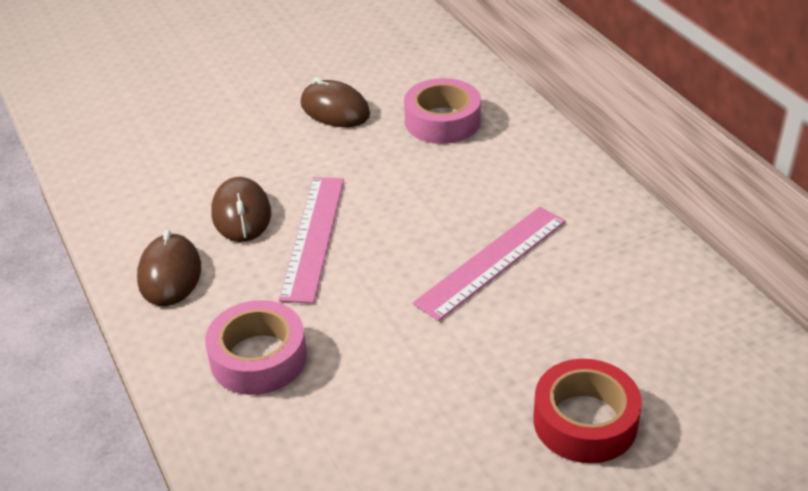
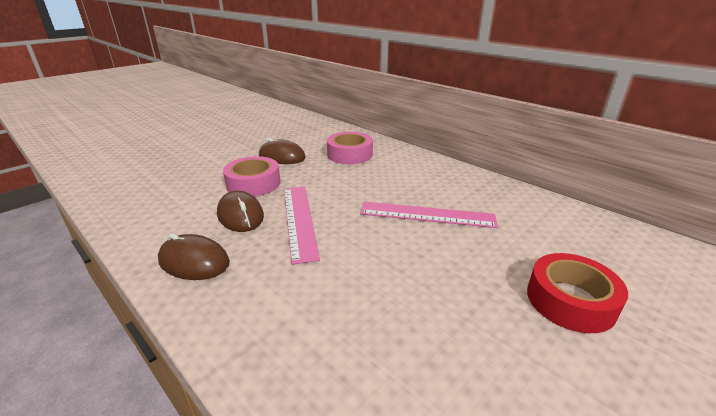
camera: 20 degrees left, 10 degrees down
(170, 274) = (194, 261): brown mouse -> brown mouse turned 45 degrees counterclockwise
(258, 358) = (292, 309): pink tape -> pink tape (253, 184)
(491, 261) = (427, 214): pink ruler -> pink ruler turned 75 degrees clockwise

